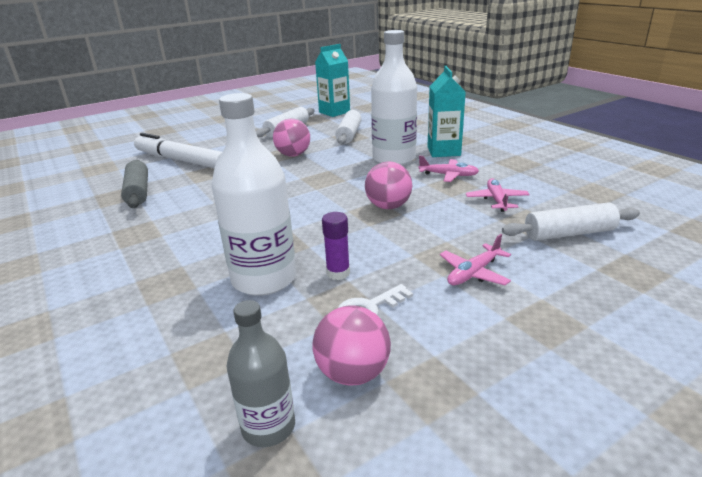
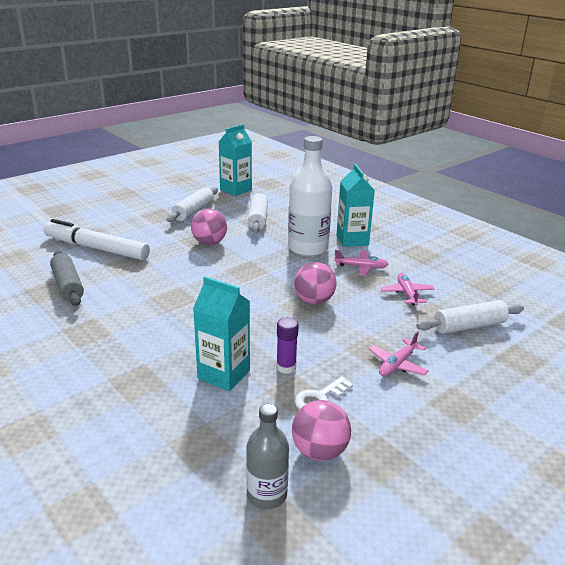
camera: 10 degrees left, 0 degrees up
(264, 279) = (224, 374): white bottle -> turquoise carton

